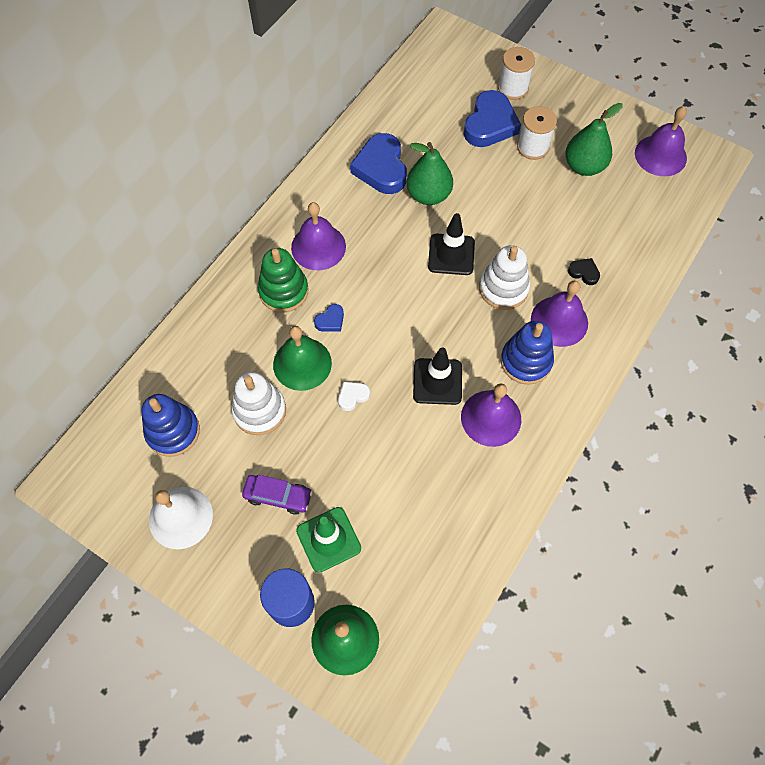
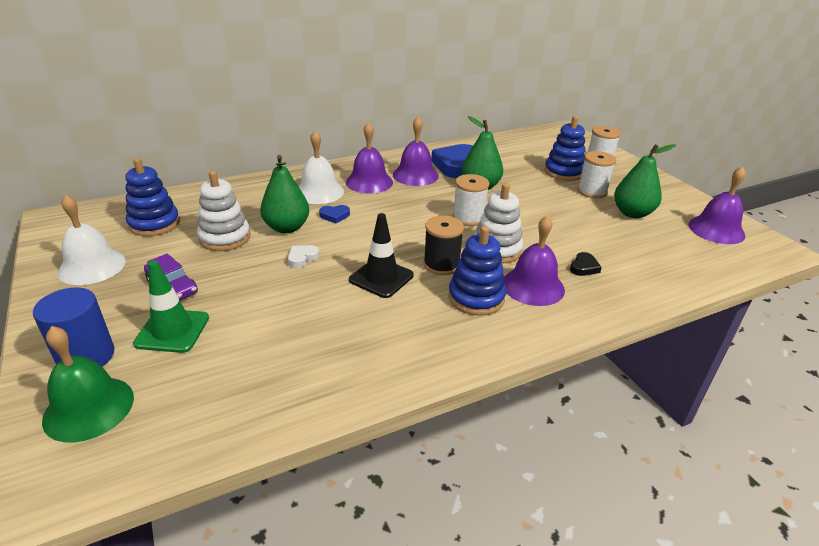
camera: 30 degrees right, 30 degrees down
(283, 291) = (319, 192): green stacking toy -> white bell
(302, 363) = (287, 227): green bell -> green pear
(352, 396) = (302, 258): white heart -> white heart turned 45 degrees counterclockwise
(451, 254) = (468, 218): black traffic cone -> white spool
(473, 335) = (441, 264): none -> black spool
(490, 124) = (564, 172): blue heart -> blue stacking toy
(491, 418) = (405, 319): purple bell -> purple bell (415, 175)
(584, 272) = (584, 267): black heart -> black heart turned 60 degrees clockwise

